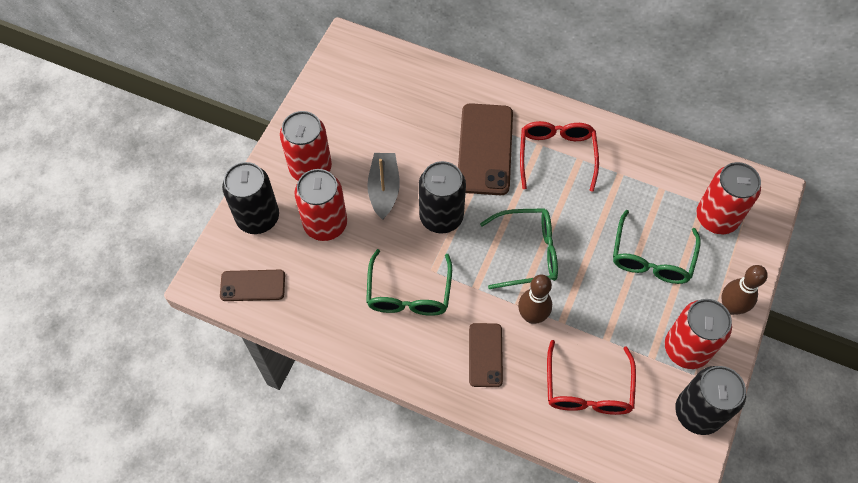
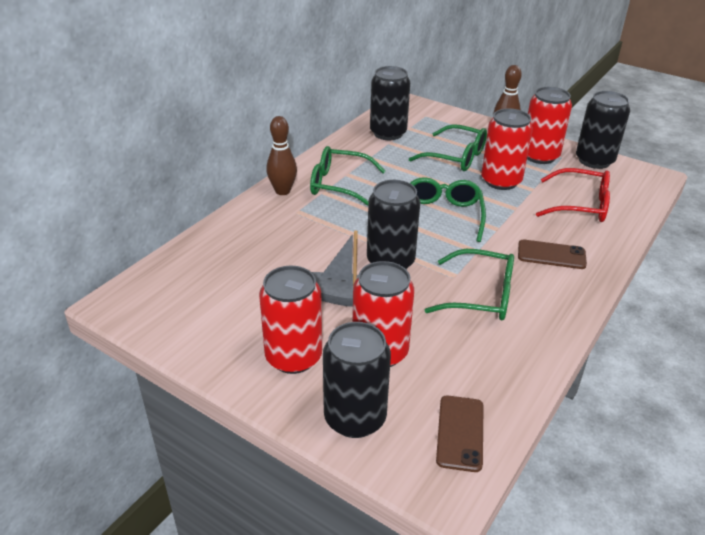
camera: 80 degrees left, 25 degrees down
(485, 149) = (316, 223): brown phone -> none
(532, 316) = (509, 223): brown bowling pin -> brown bowling pin (282, 191)
(556, 155) = (339, 185): red glasses -> green glasses
(682, 184) = (388, 133): none -> black can
(716, 218) = (423, 125): red can -> red can (501, 181)

